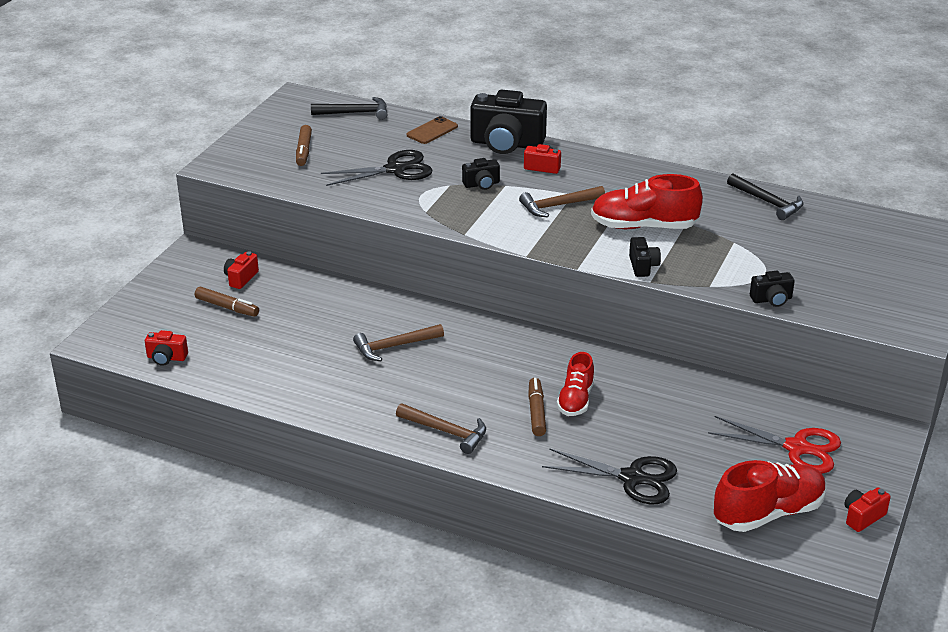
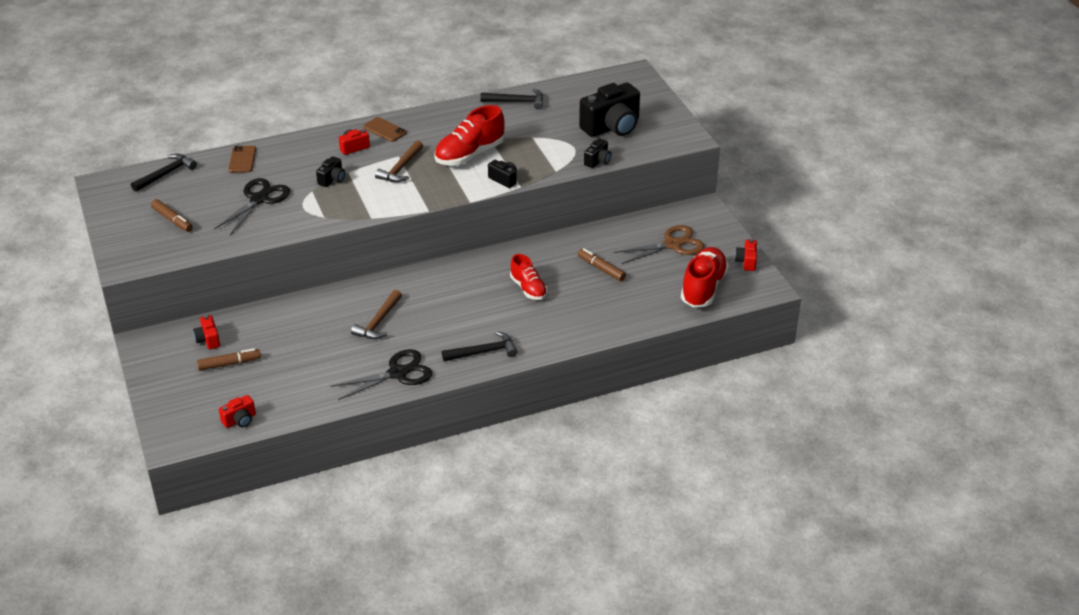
camera: 45 degrees left, 5 degrees up
(446, 431) = (483, 352): brown hammer -> black hammer
(506, 144) = (307, 143): black camera -> black camera (612, 127)
(536, 412) = (517, 309): brown marker -> brown marker (601, 269)
(595, 166) = (385, 130): none -> brown phone
(632, 478) = (616, 313): black scissors -> black scissors (398, 373)
(797, 448) = (673, 244): red scissors -> brown scissors

